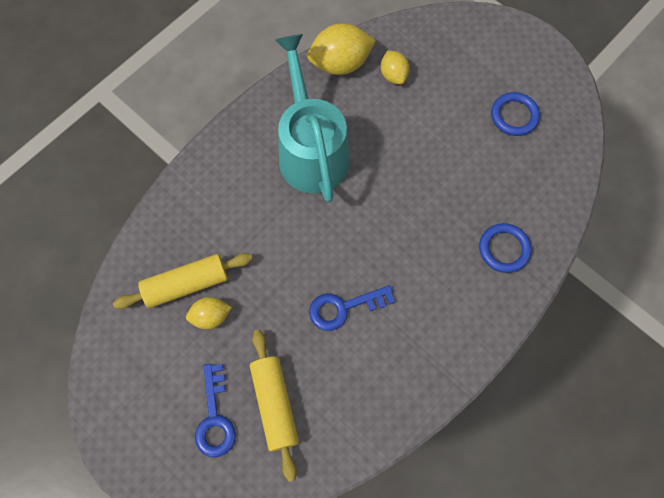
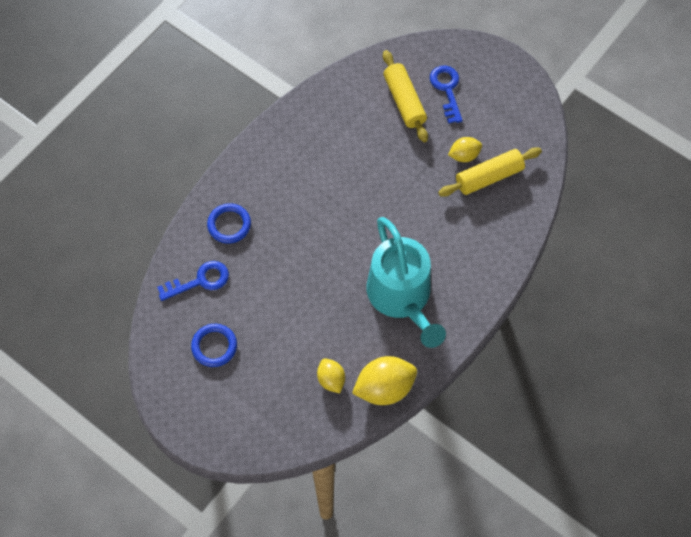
camera: 175 degrees right, 5 degrees down
(343, 308) = (359, 170): blue key -> blue key (200, 281)

